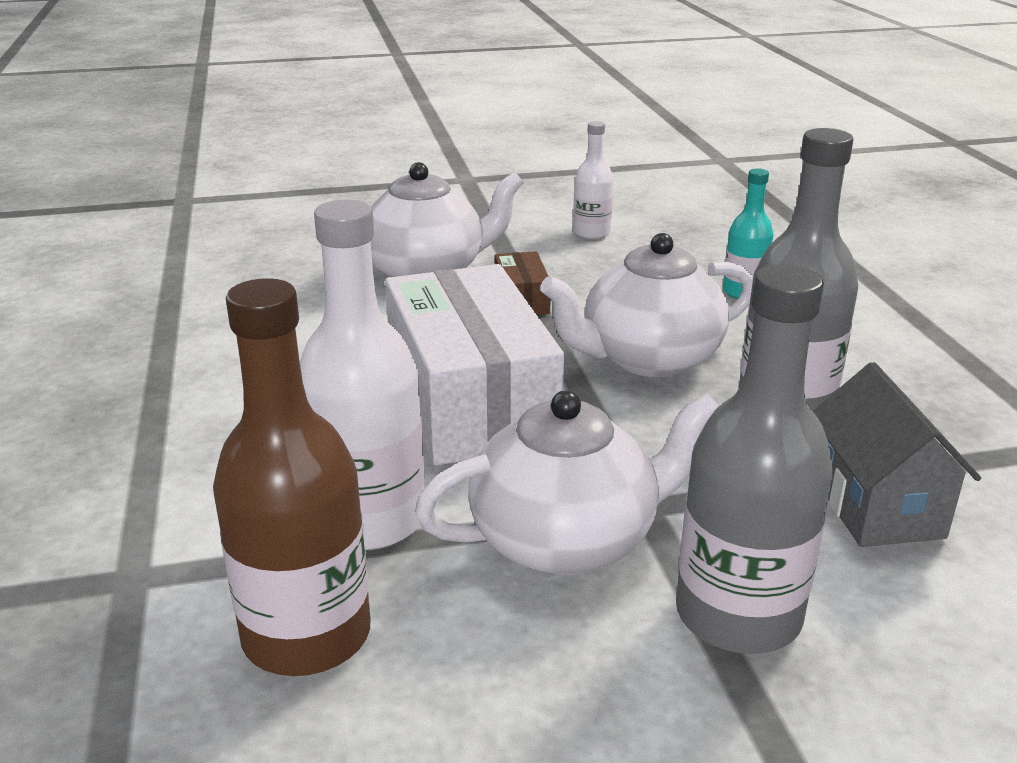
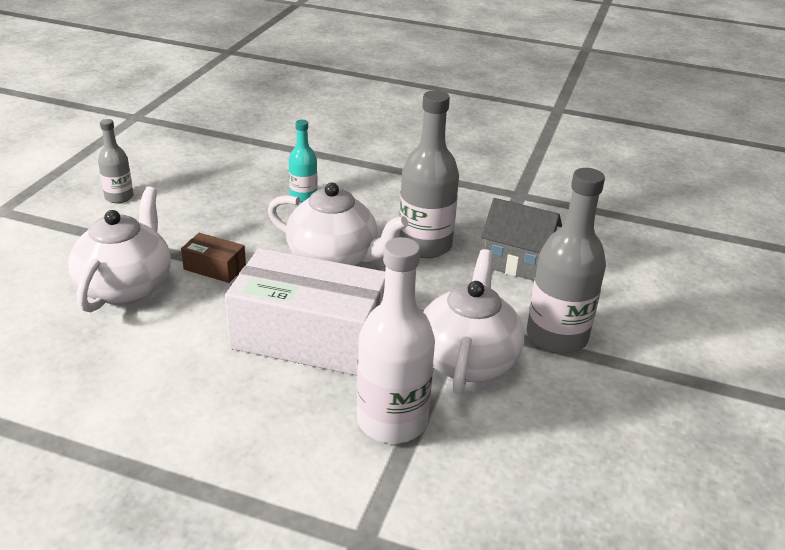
camera: 60 degrees left, 5 degrees up
(307, 635) = (472, 480): brown bottle -> none
(568, 210) = (119, 197): none -> grey bottle
(591, 233) = (164, 205): white bottle -> none
(648, 358) = (334, 258): white teapot -> white teapot turned 75 degrees counterclockwise

